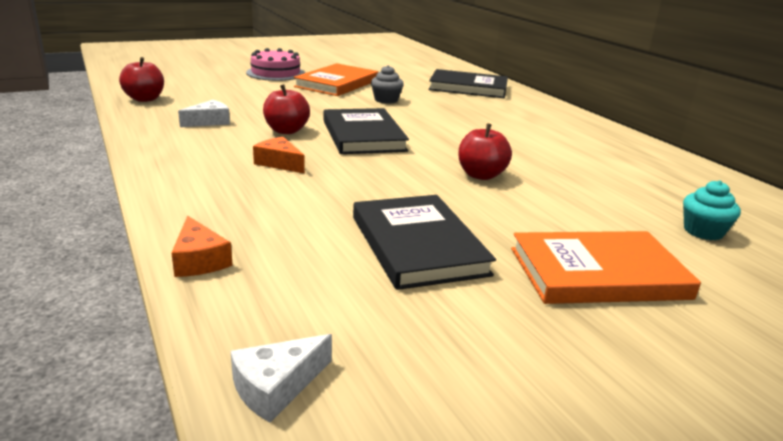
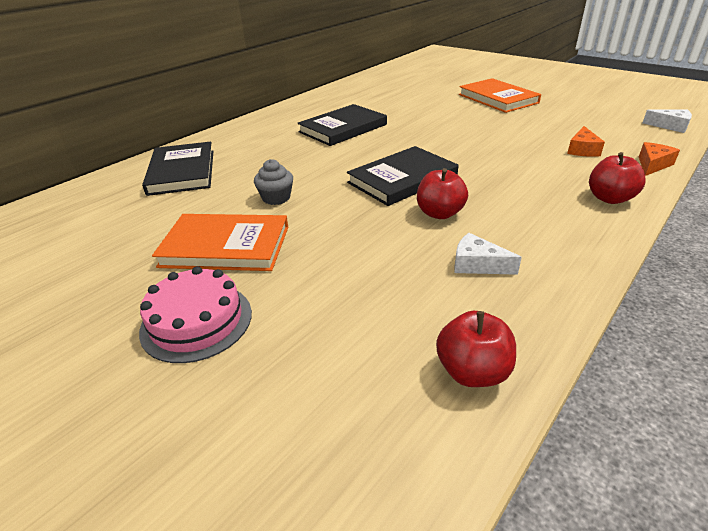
camera: 110 degrees left, 10 degrees up
(279, 163) = (510, 190): orange cheese -> orange cheese (582, 150)
(417, 245) = (538, 128): black book -> black book (343, 128)
(481, 175) = (424, 130): red apple -> red apple (609, 198)
(703, 231) = (422, 87): turquoise cupcake -> none

